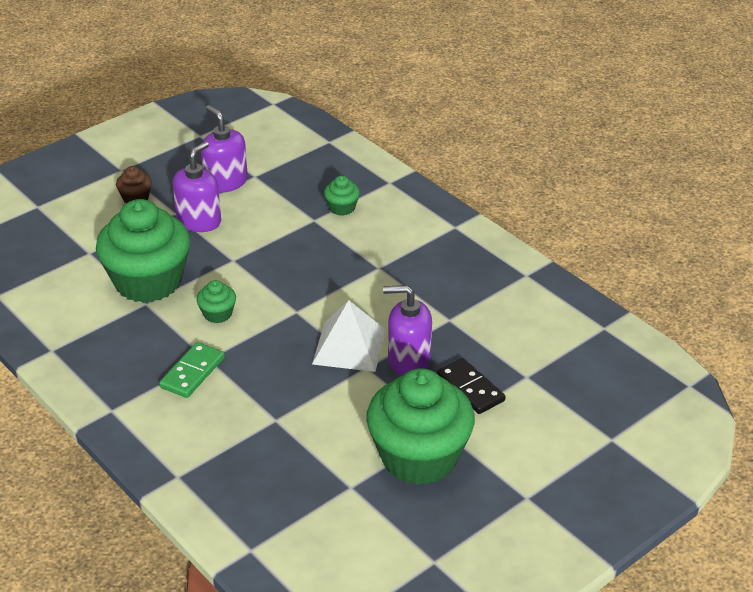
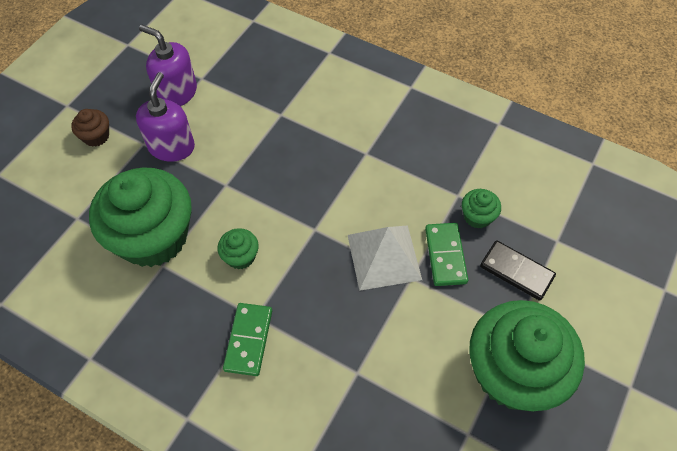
camera: 20 degrees left, 20 degrees up
(342, 208) = (300, 93): green cupcake -> green cupcake (477, 216)
(408, 360) = (445, 255): purple soap dispenser -> green domino

